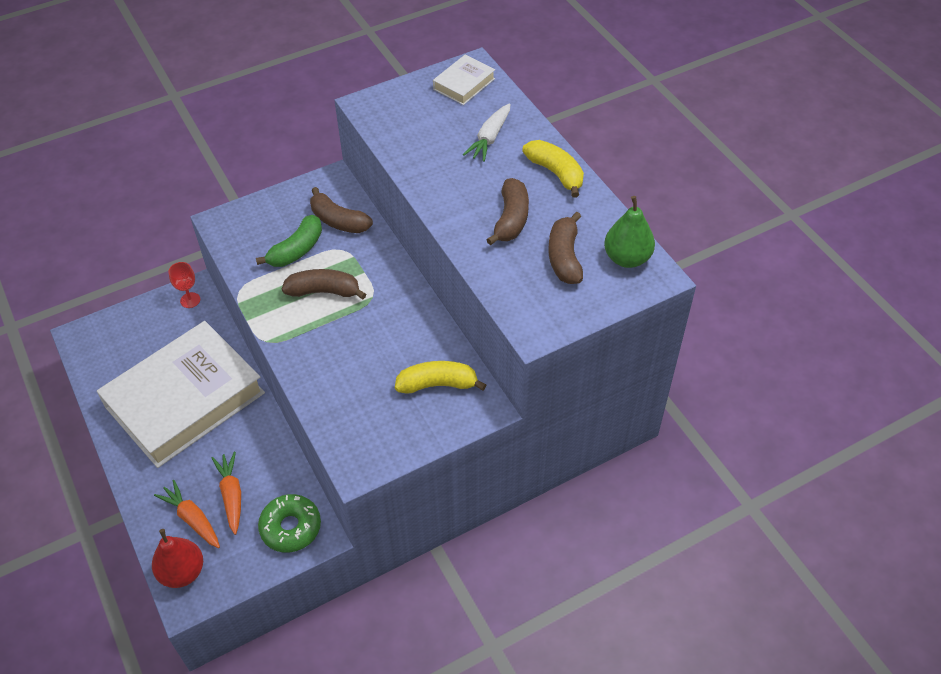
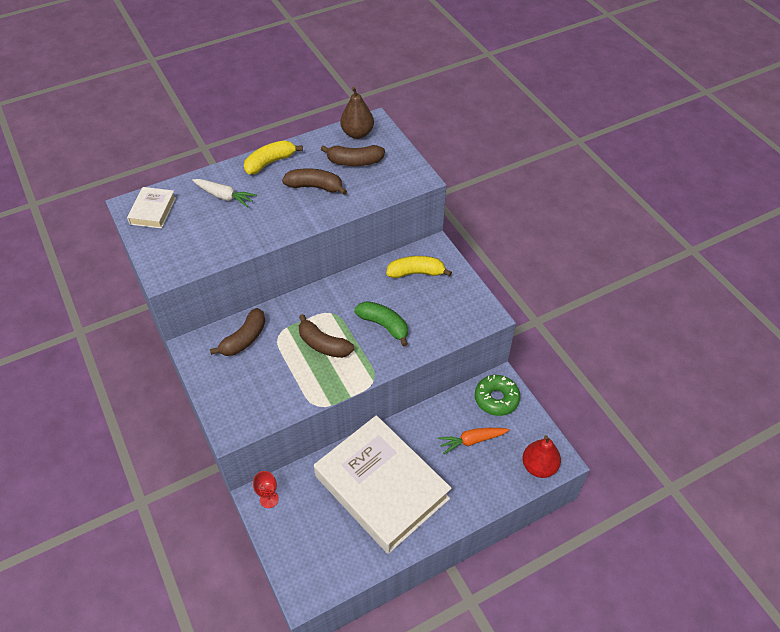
camera: 90 degrees left, 0 degrees up
(192, 518) = (494, 466): orange carrot -> none
(297, 250) = (274, 367): green banana -> green banana (384, 325)
(324, 291) = (323, 344): brown banana -> brown banana turned 60 degrees counterclockwise
(437, 384) = (416, 273): yellow banana -> yellow banana turned 90 degrees clockwise
(464, 84) = (153, 211): white book -> white book turned 60 degrees clockwise
(627, 258) = (357, 133): green pear -> brown pear

